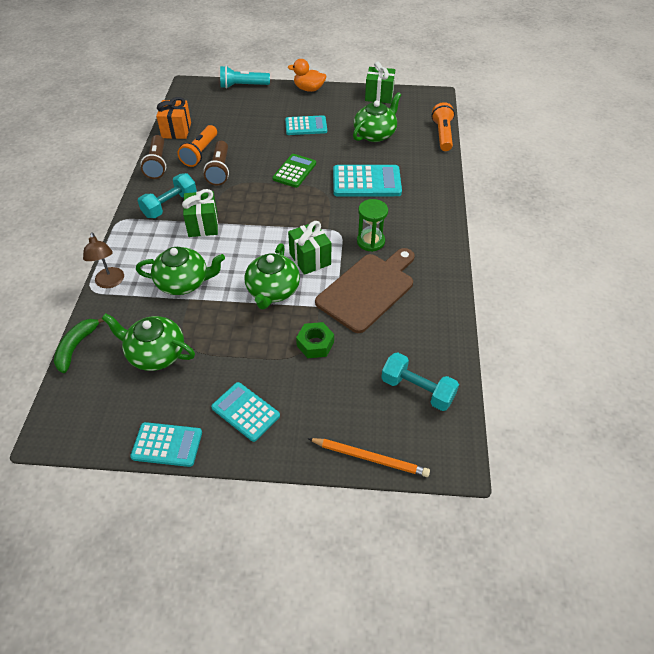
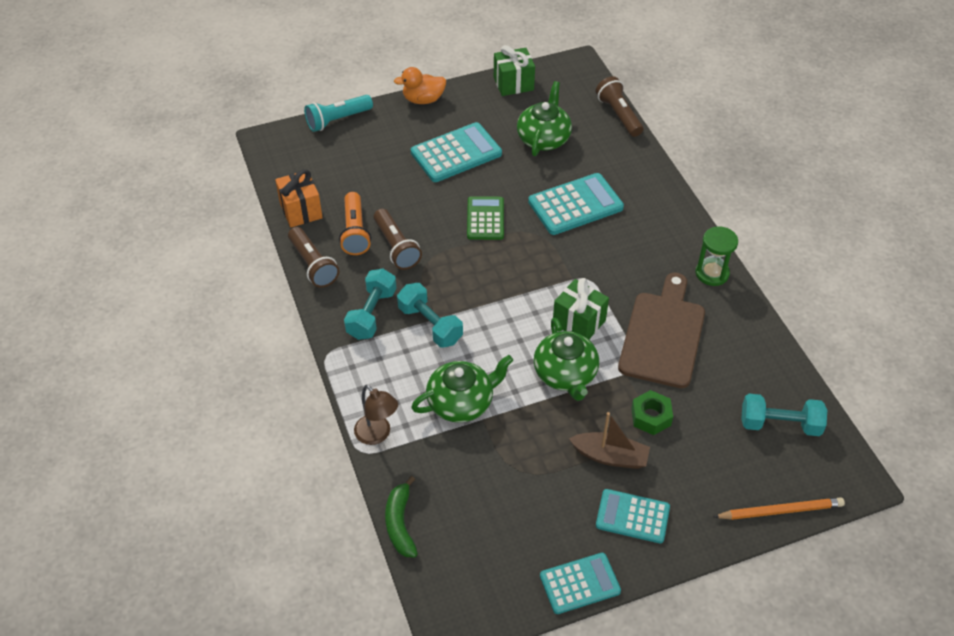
camera: 25 degrees left, 0 degrees up
(155, 354) = (493, 495): green teapot -> none
(203, 225) = (430, 325): green gift -> turquoise dumbbell
(262, 360) = (610, 456): none -> brown boat
(306, 126) = (456, 153): turquoise calculator -> turquoise calculator, size x1.50
(370, 241) = (628, 277): green hourglass -> green hourglass (712, 273)
(442, 134) = (618, 115): orange flashlight -> brown flashlight

